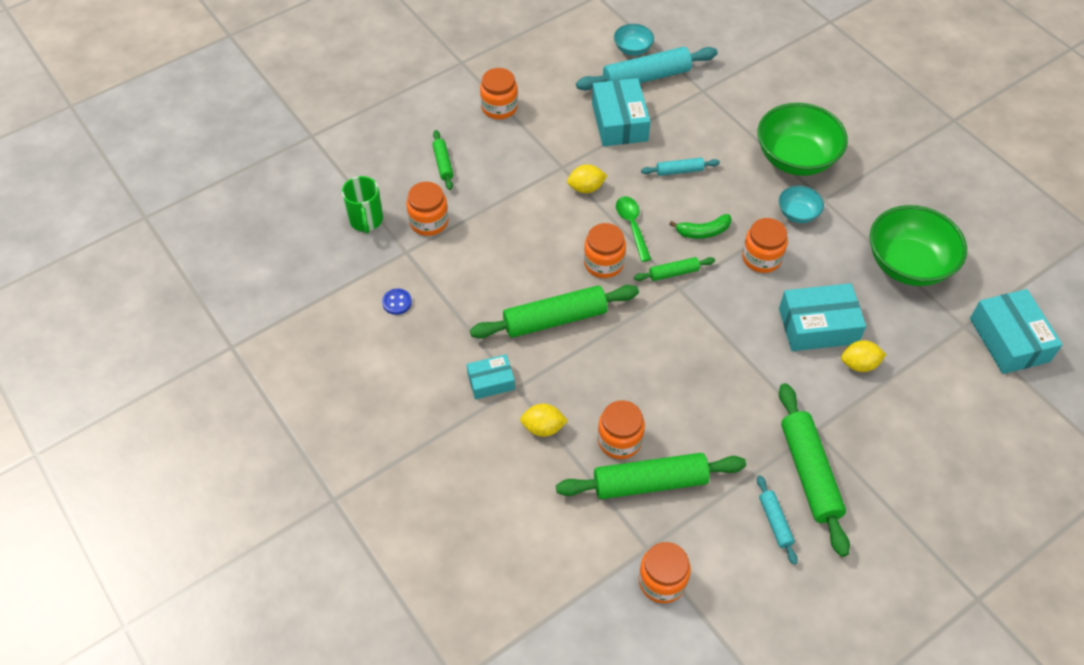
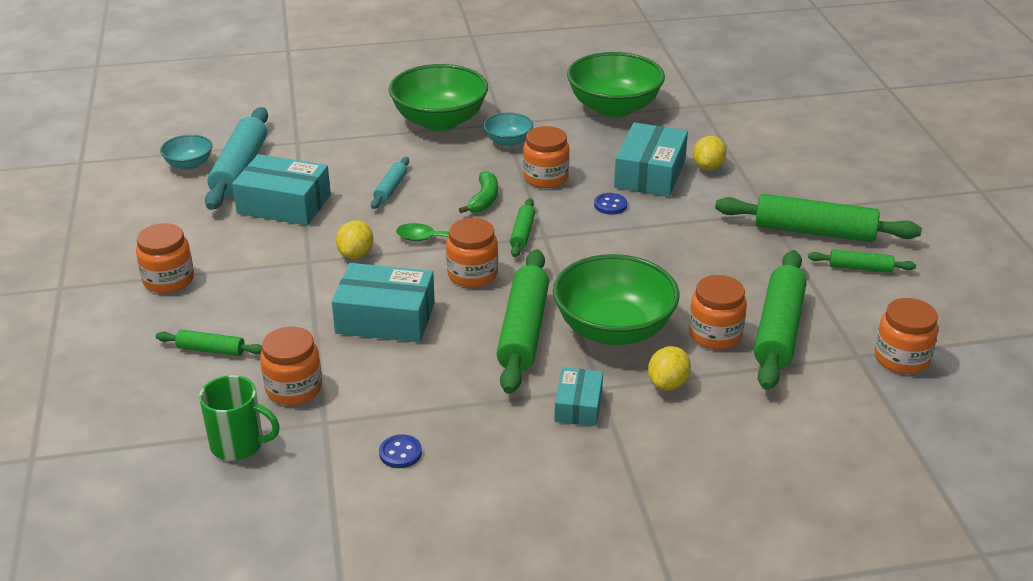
camera: 65 degrees left, 20 degrees down
(588, 373) = (613, 329): none -> green bowl
(751, 315) = (610, 205): none -> blue button
(775, 522) = (860, 268): turquoise rolling pin -> green rolling pin
(1009, 340) = (728, 91): turquoise box -> turquoise box (385, 318)

